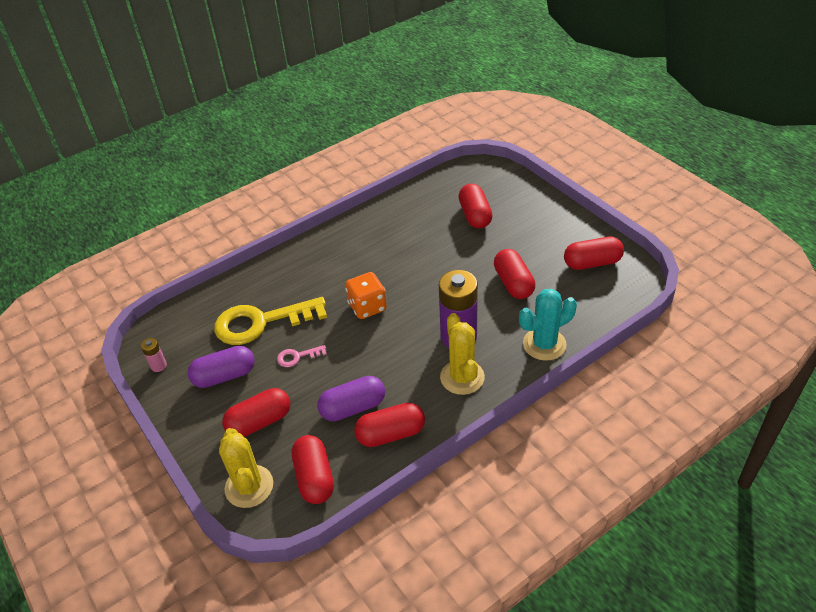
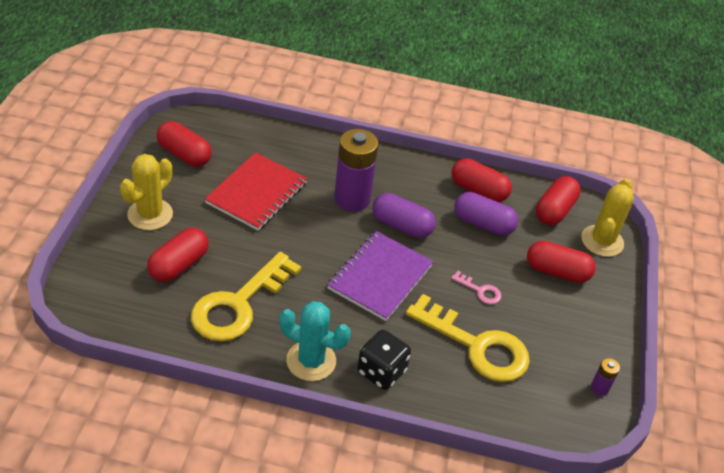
camera: 140 degrees left, 0 degrees up
(158, 366) = (599, 388): pink battery -> purple battery
(224, 376) = (551, 328): purple capsule -> purple capsule (401, 226)
(298, 264) = (381, 371): none -> black dice
(367, 307) = (380, 277): orange dice -> purple notebook
(415, 227) = (238, 304): none -> yellow key
(462, 377) = (389, 177): yellow cactus -> yellow cactus (150, 214)
(513, 283) = (256, 193): red capsule -> red notebook
(544, 344) = (310, 147): turquoise cactus -> turquoise cactus (311, 361)

